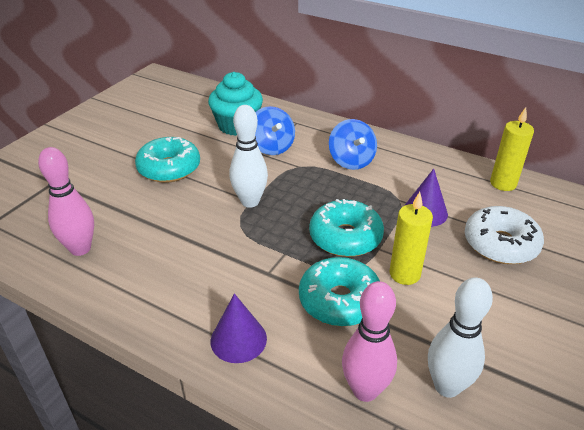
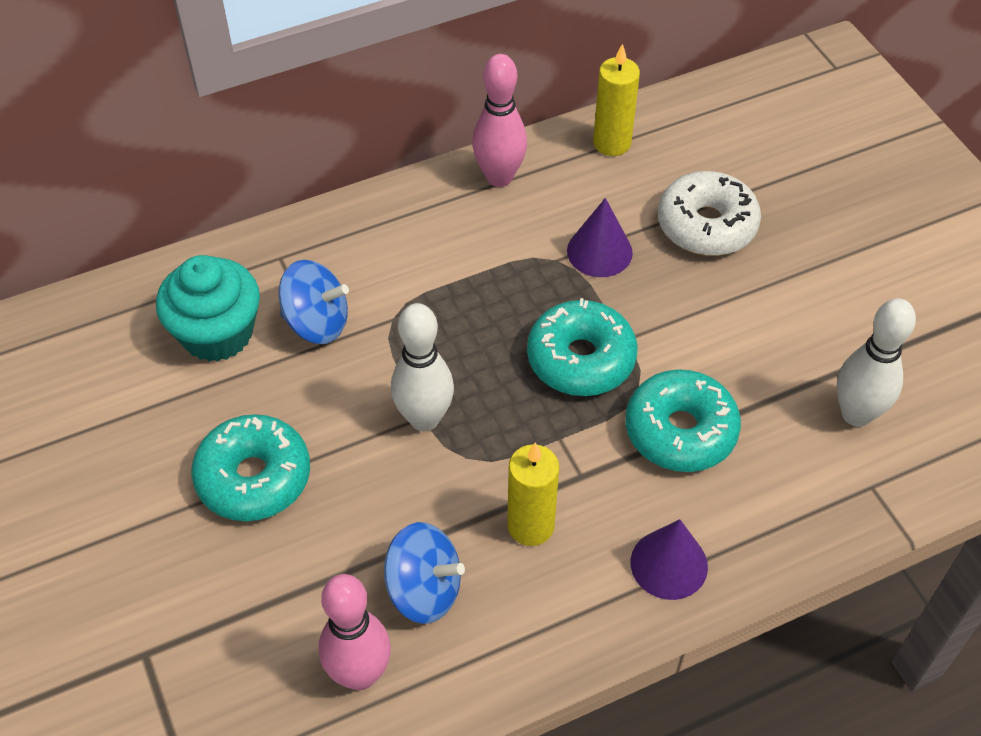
camera: 55 degrees left, 15 degrees up
(351, 161) = (434, 255): blue spinning top -> blue spinning top (424, 590)
(365, 390) = (816, 486): pink bowling pin -> pink bowling pin (499, 177)
(404, 274) = (685, 343): yellow candle -> yellow candle (530, 526)

